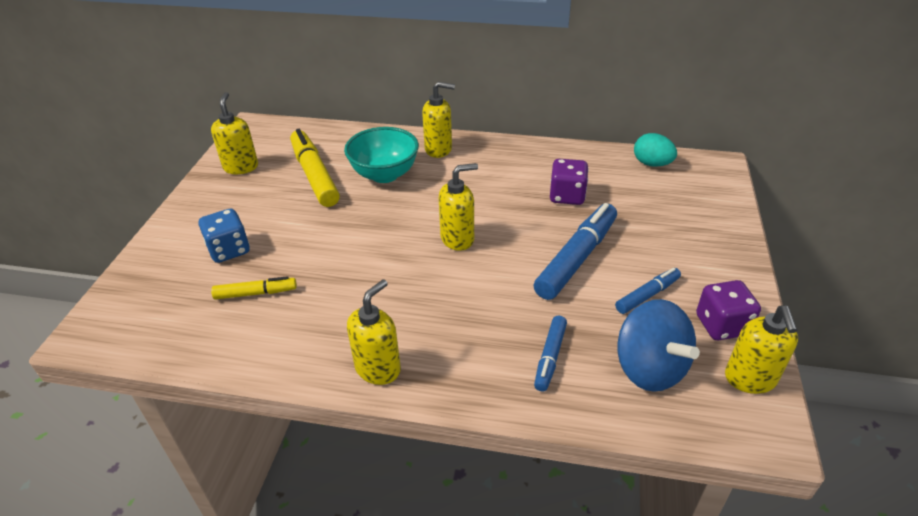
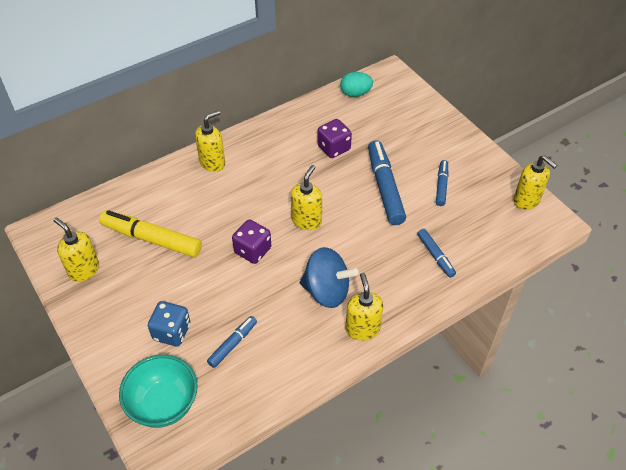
camera: 45 degrees left, 10 degrees up
(256, 293) = (233, 344): yellow marker -> blue marker
(384, 174) = (201, 206): turquoise bowl -> turquoise bowl (163, 404)
(649, 368) = (483, 227): blue spinning top -> blue spinning top (326, 291)
(721, 325) = (489, 179): purple dice -> purple dice (252, 250)

